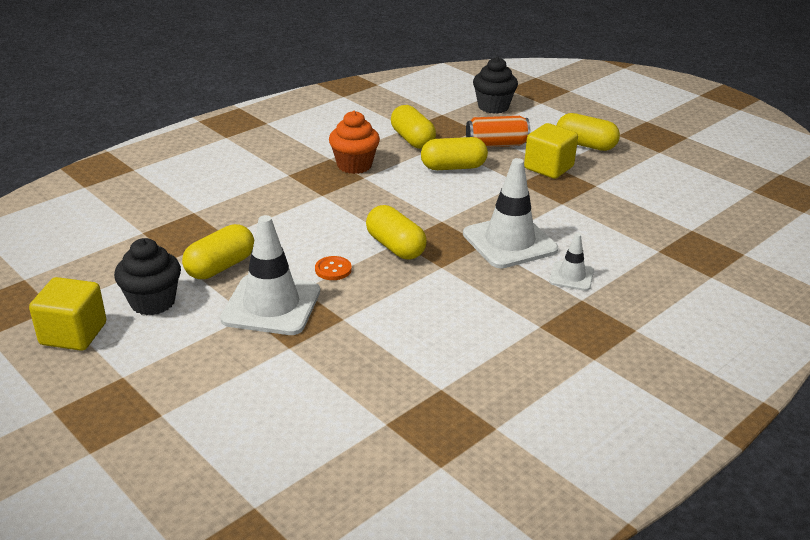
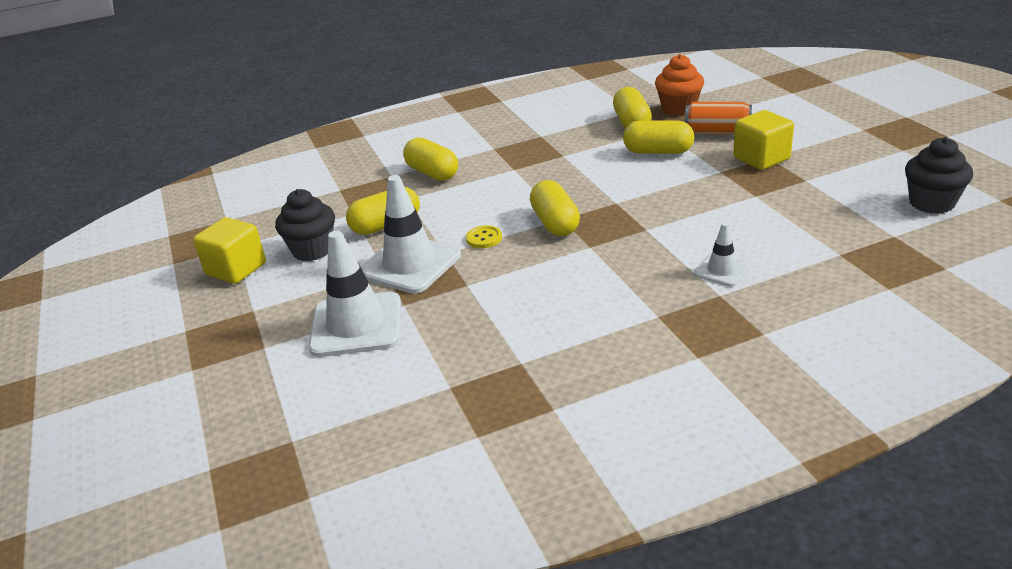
camera: 25 degrees right, 0 degrees up
(333, 269) = (484, 238): orange button -> yellow button
(354, 165) = (560, 144): orange cupcake -> orange cupcake (678, 109)
(493, 107) = (735, 95): black cupcake -> black cupcake (931, 203)
(509, 242) = (674, 229): white traffic cone -> white traffic cone (356, 325)
(585, 145) = (817, 138): yellow capsule -> yellow capsule (432, 173)

